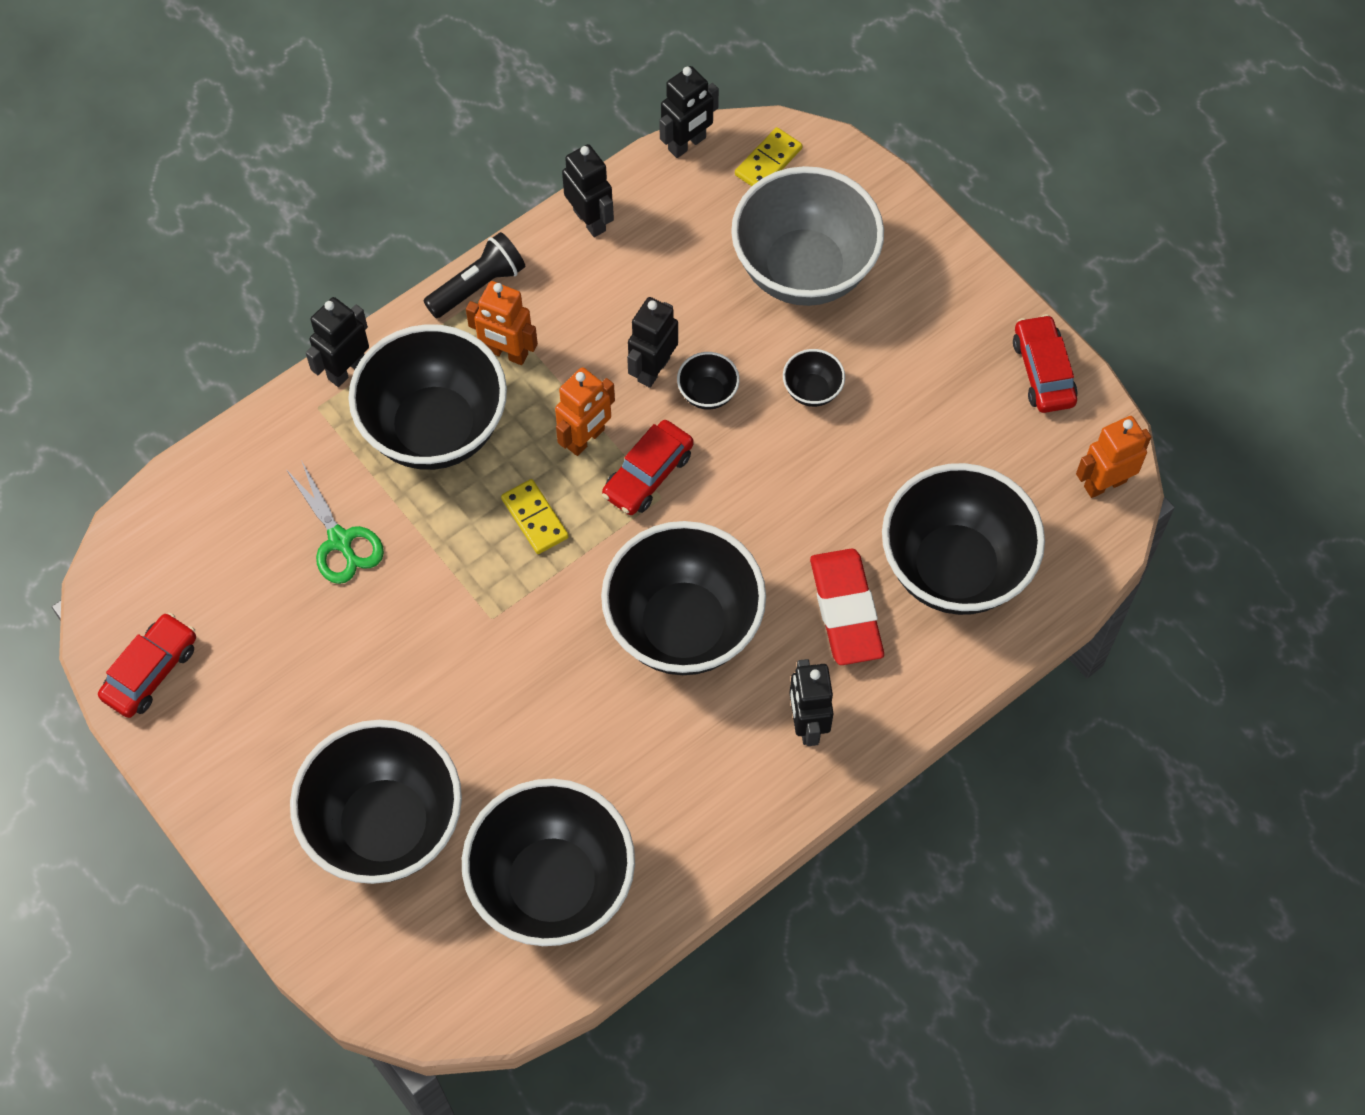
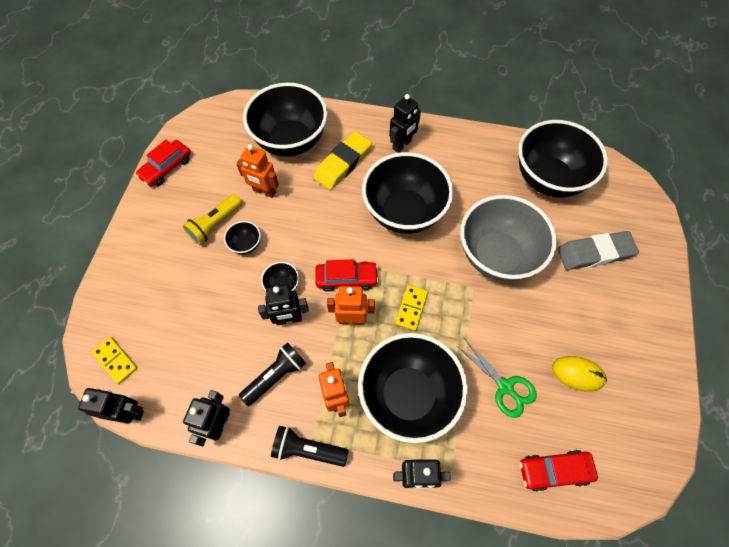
camera: 130 degrees left, 0 degrees up
(151, 671) = (651, 415): red car -> red car (554, 470)
(272, 637) = (578, 374): none -> yellow mouse
(340, 541) = (505, 387): green scissors -> green scissors turned 120 degrees clockwise
(385, 826) = (594, 253): black bowl -> grey eraser
(592, 309) = (276, 376): none -> black flashlight
(768, 162) = (115, 360): yellow domino -> yellow domino turned 45 degrees clockwise
(804, 270) = (177, 295): grey bowl -> grey bowl (496, 256)
(846, 610) = (342, 163): red eraser -> yellow eraser
(880, 374) = (215, 224): none -> yellow flashlight
(1104, 483) = (208, 118): orange robot -> orange robot (264, 191)

